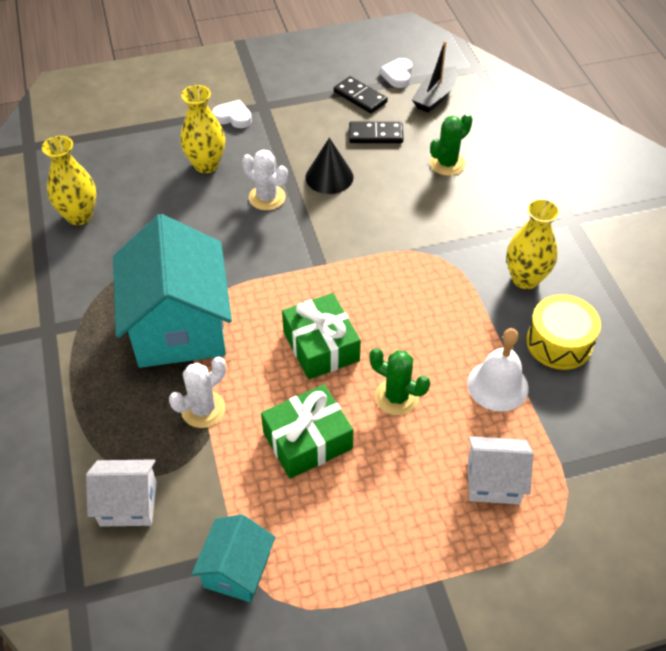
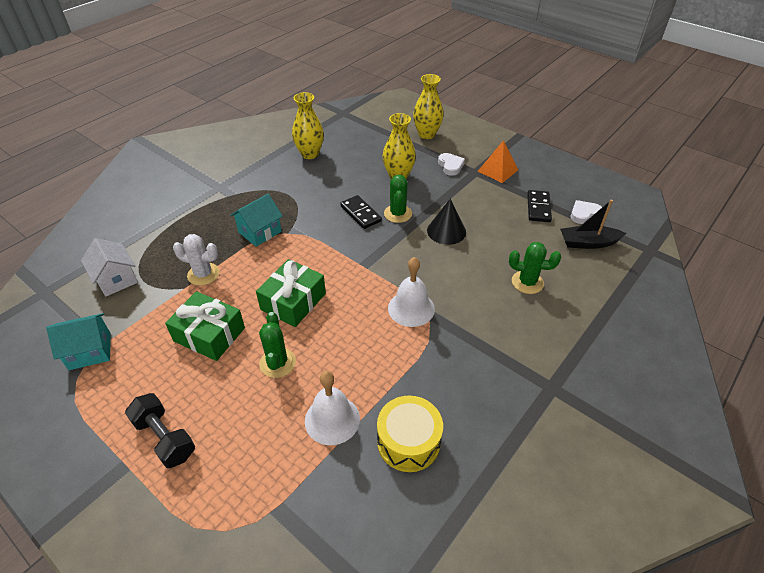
camera: 55 degrees right, 5 degrees down
(179, 326) = (260, 232): turquoise house -> turquoise house, size x0.50
(267, 197) = (398, 214): white cactus -> green cactus
(277, 89) = (498, 170): none -> orange pyramid
(375, 135) = (511, 233): black domino -> black domino (360, 213)
(410, 259) = (411, 308): none -> white bell
(423, 533) = (165, 438): none -> black dumbbell
(493, 481) = (237, 461): white house -> none
(525, 279) = (456, 386): yellow vase -> yellow vase (426, 134)

